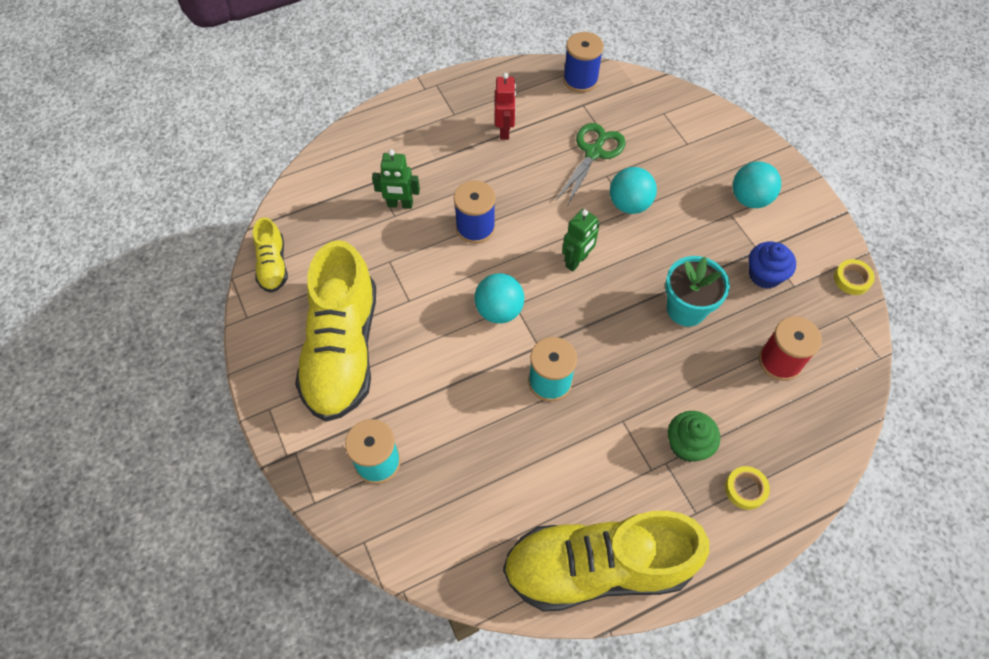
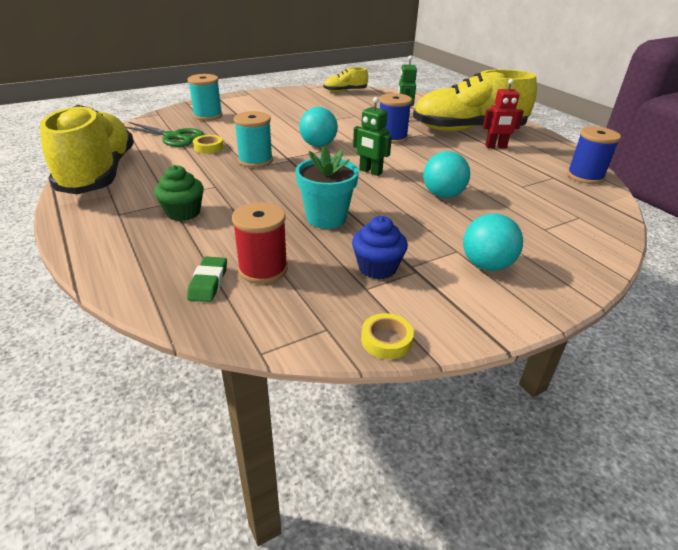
camera: 85 degrees right, 25 degrees down
(342, 350) = (286, 107): yellow shoe -> yellow shoe (468, 130)
(593, 152) = (496, 180): green scissors -> green scissors (173, 137)
(745, 489) = (128, 238): yellow tape -> yellow tape (208, 147)
(805, 403) = (208, 282): none -> green eraser

